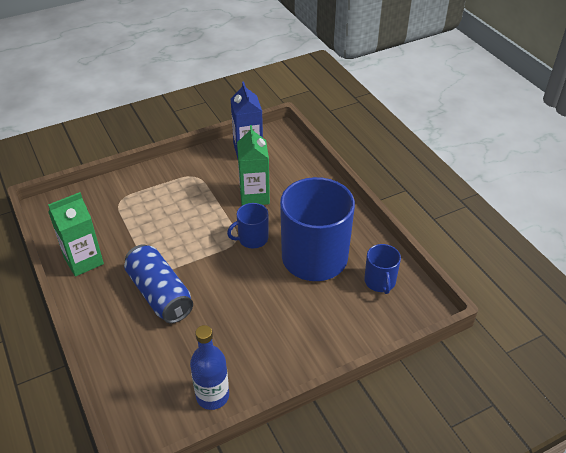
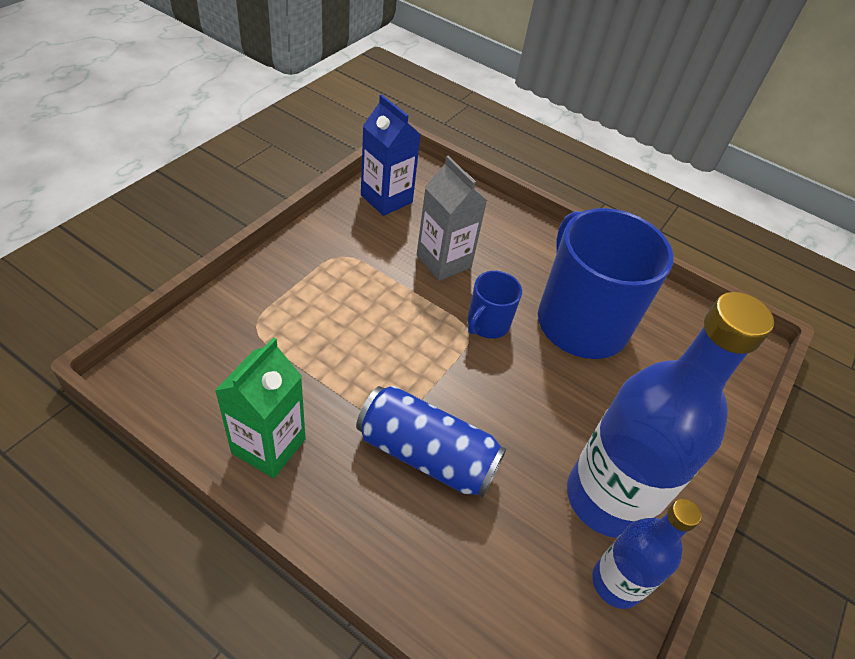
camera: 35 degrees left, 5 degrees up
(245, 355) = (608, 498): none -> blue bottle
(254, 196) = (443, 261): green carton -> grey carton
(380, 282) = (676, 329): blue mug -> none

